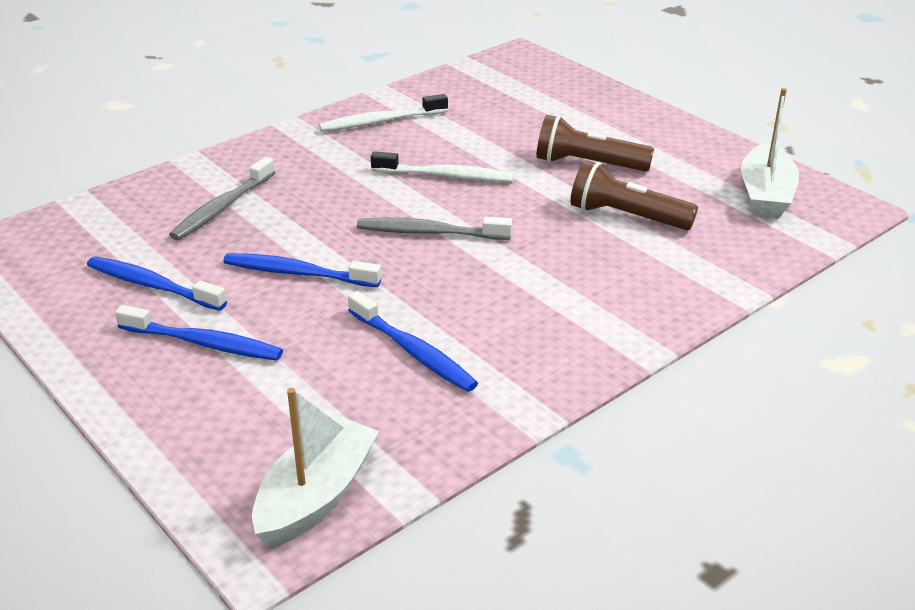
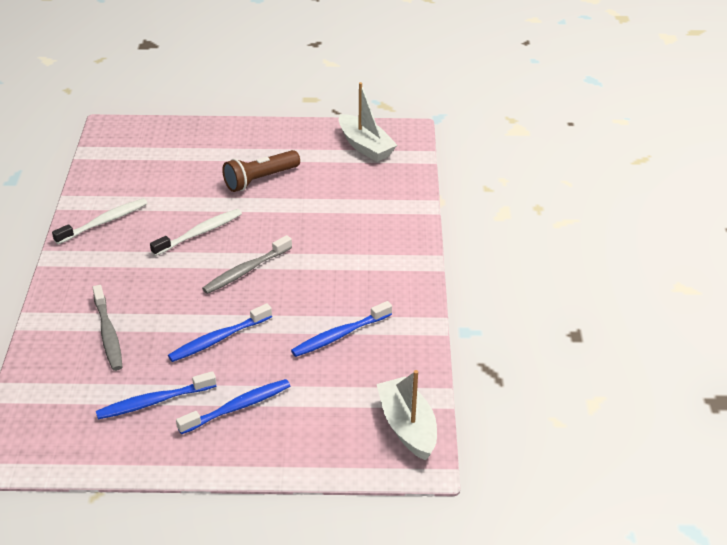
camera: 50 degrees left, 5 degrees up
(381, 121) = (104, 222): white toothbrush -> white toothbrush turned 150 degrees counterclockwise
(413, 351) = (340, 335): blue toothbrush -> blue toothbrush turned 150 degrees clockwise
(626, 217) = (323, 199): brown flashlight -> none

